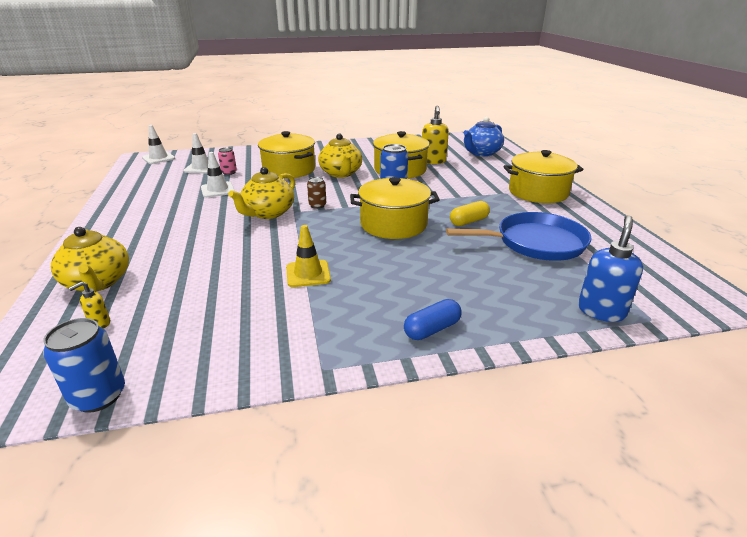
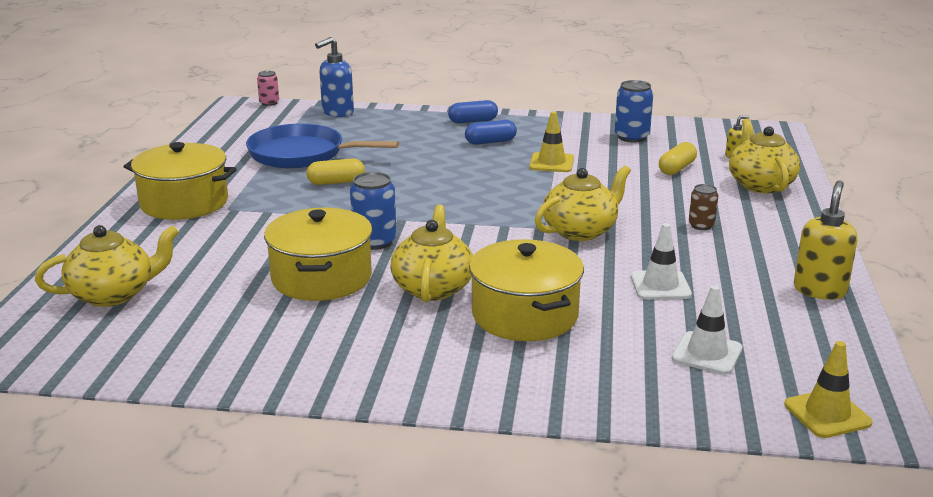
camera: 160 degrees left, 5 degrees down
(98, 396) = (707, 125): blue can -> blue can (631, 137)
(158, 158) = (827, 414): white traffic cone -> yellow traffic cone
(178, 290) = (677, 168): none -> yellow capsule
(229, 172) = (645, 328): pink can -> pink can (269, 103)
(317, 205) = (507, 231): brown can -> brown can (701, 225)
(385, 293) = (490, 142): none -> blue capsule
(393, 224) = (427, 192): yellow pot -> none
(433, 161) = (237, 288): yellow soap dispenser -> yellow soap dispenser (819, 290)
(481, 153) = (113, 294): blue teapot -> yellow teapot

